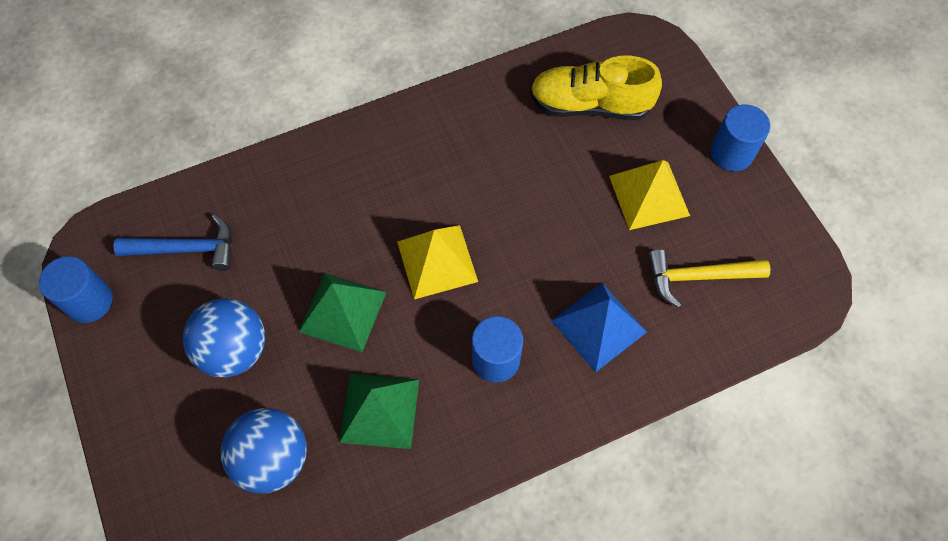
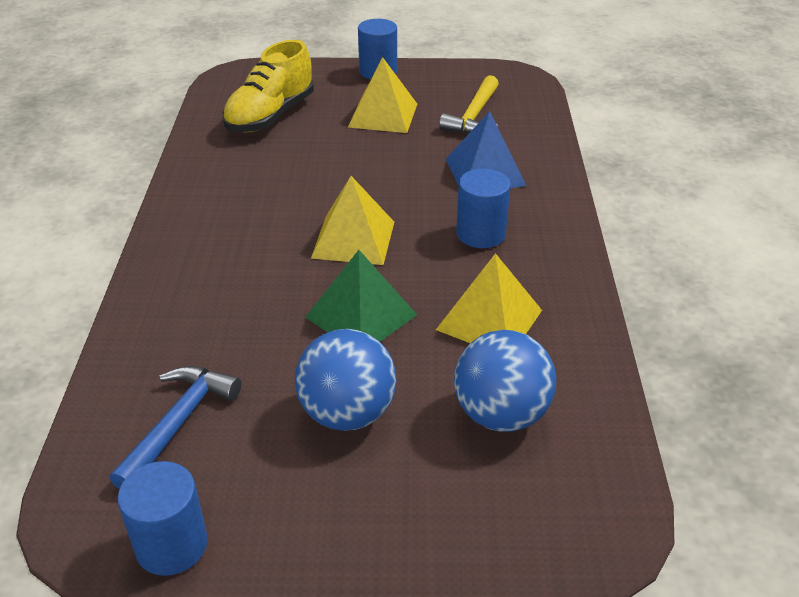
camera: 65 degrees left, 25 degrees down
(380, 410) = (489, 319): green pyramid -> yellow pyramid

